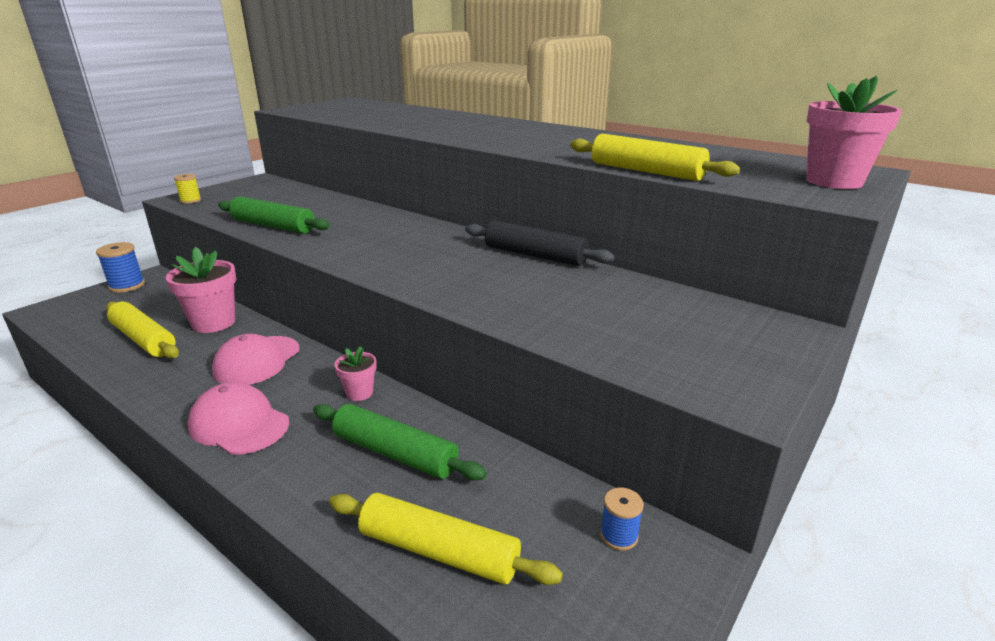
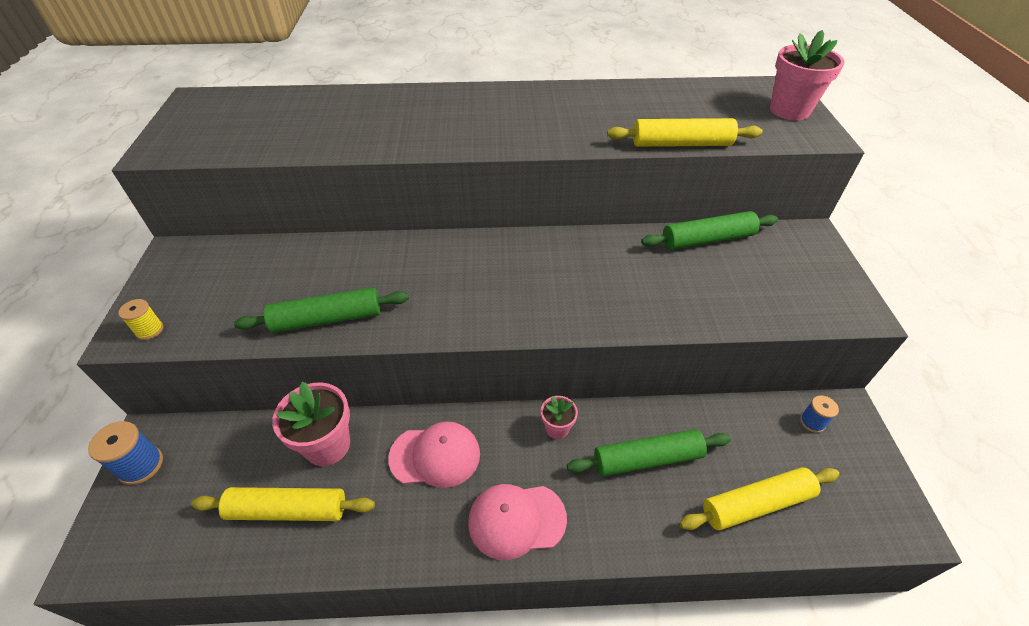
camera: 40 degrees left, 20 degrees up
(257, 361) = (435, 455): pink cap -> pink cap turned 75 degrees counterclockwise
(535, 255) = (598, 239): black rolling pin -> none
(645, 289) = (707, 239): none -> green rolling pin

